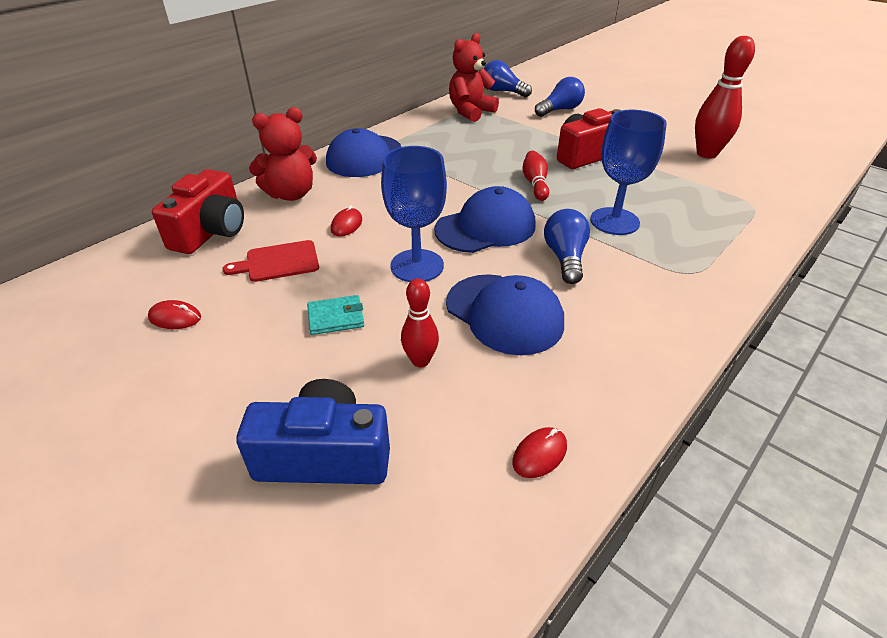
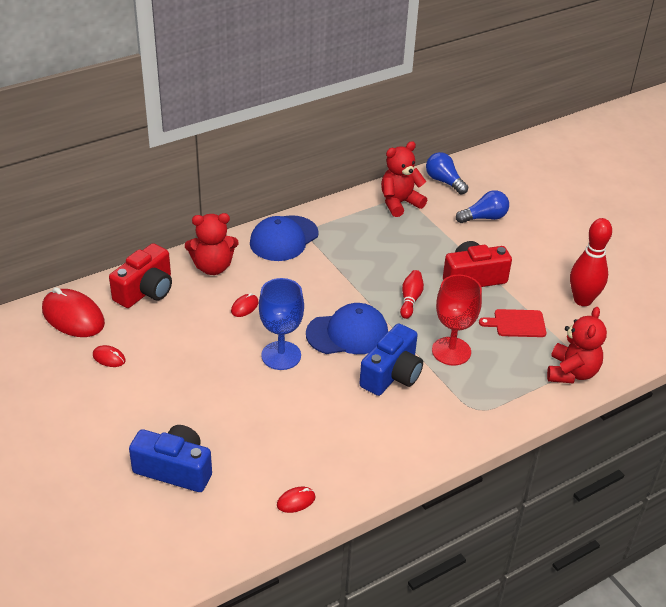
camera: 15 degrees right, 0 degrees up
(112, 278) = (73, 317): none -> red mouse
(278, 262) = (186, 329): red cutting board -> red cutting board (516, 323)
(336, 317) = (210, 383): turquoise wallet -> none
(420, 361) = (252, 427): red bowling pin -> none
(504, 314) = (323, 408): blue cap -> none
(565, 258) = (392, 374): blue light bulb -> blue camera
(614, 221) = (451, 351): blue goblet -> red goblet
(756, 215) = (571, 372): none -> red teddy bear

